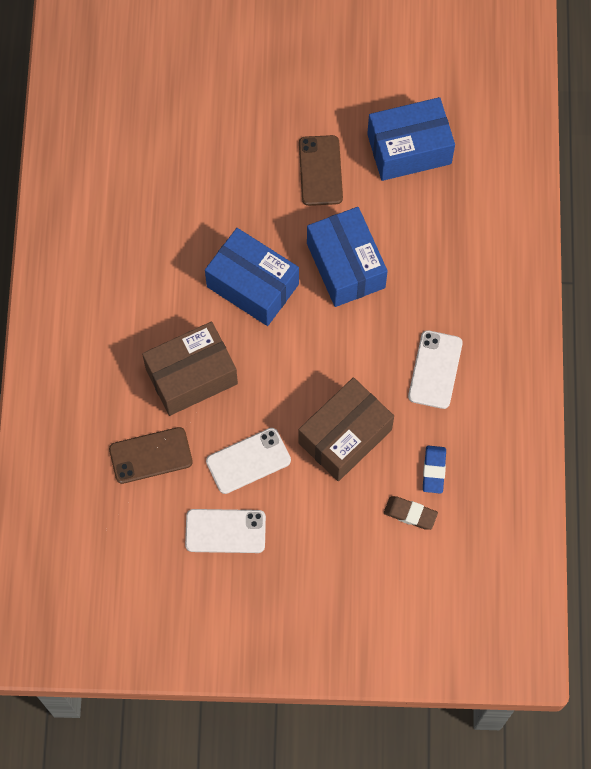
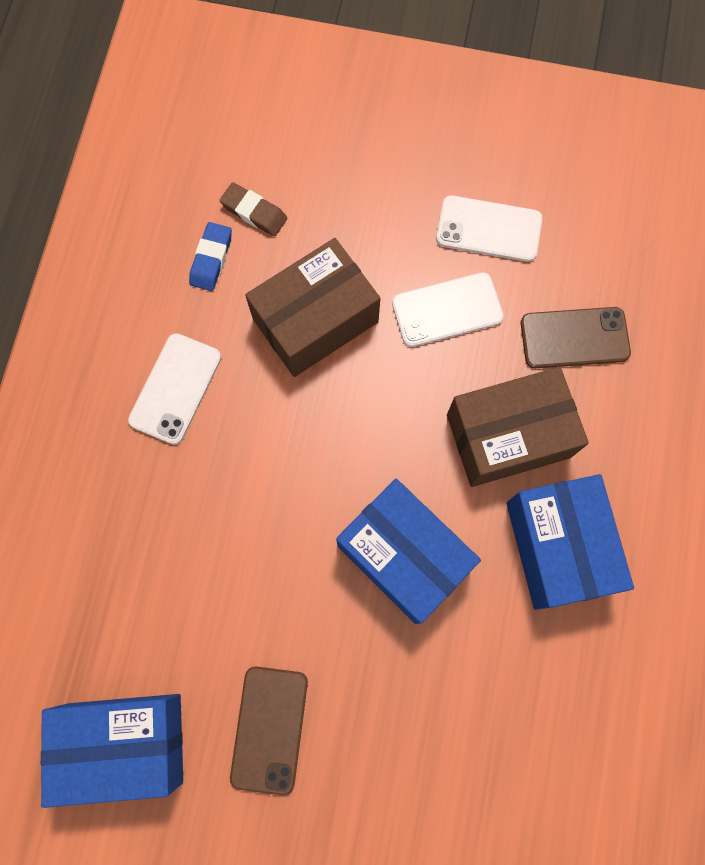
camera: 170 degrees left, 5 degrees up
(346, 265) = (263, 563): blue box -> blue box (558, 547)

